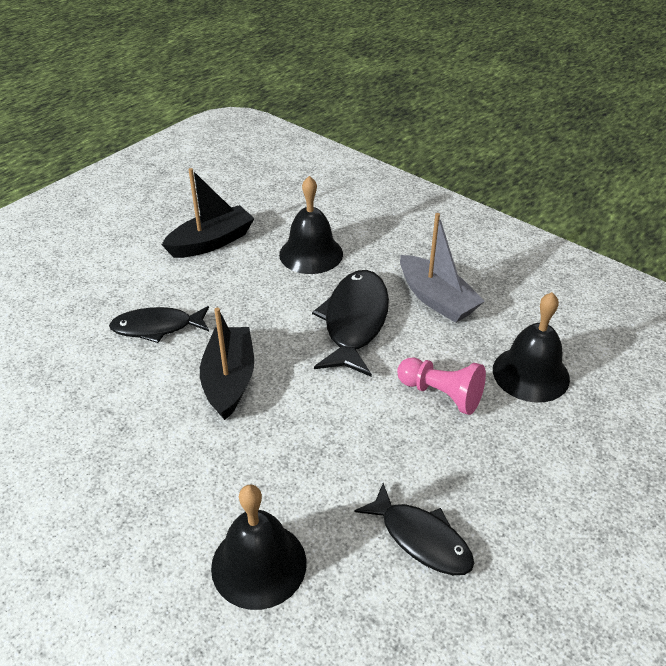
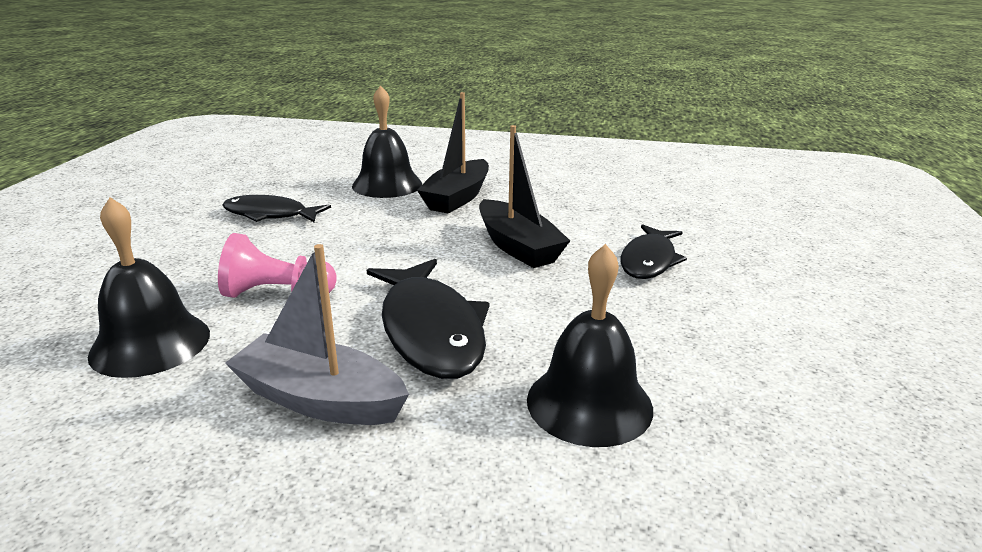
camera: 150 degrees right, 15 degrees down
(157, 327) = (649, 260): black fish -> black fish turned 150 degrees clockwise
(211, 242) = (758, 365): black boat -> black boat (457, 198)

